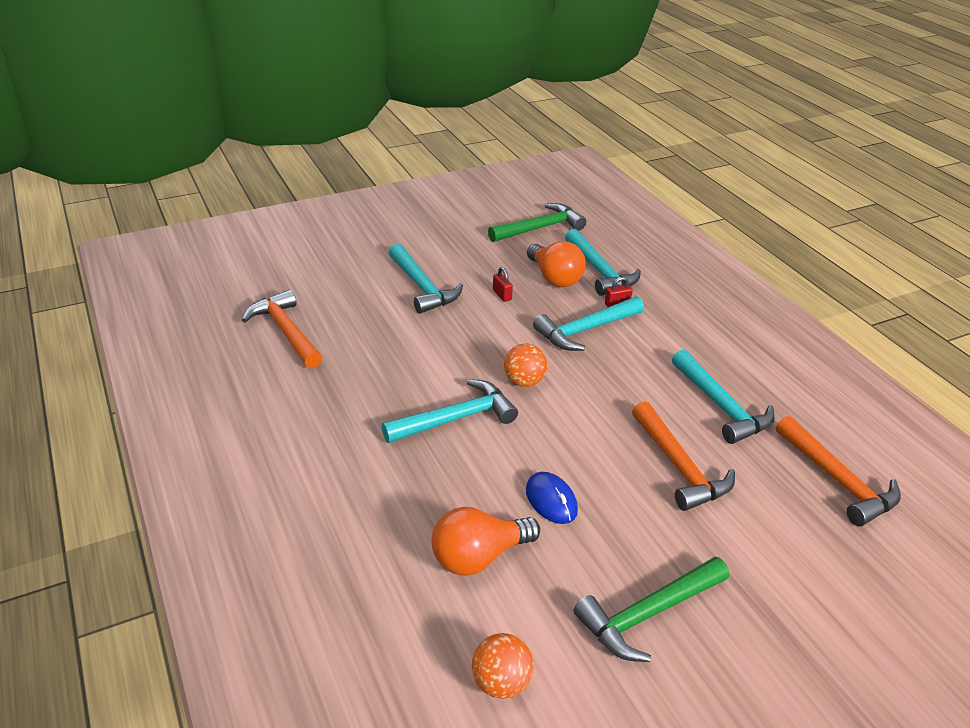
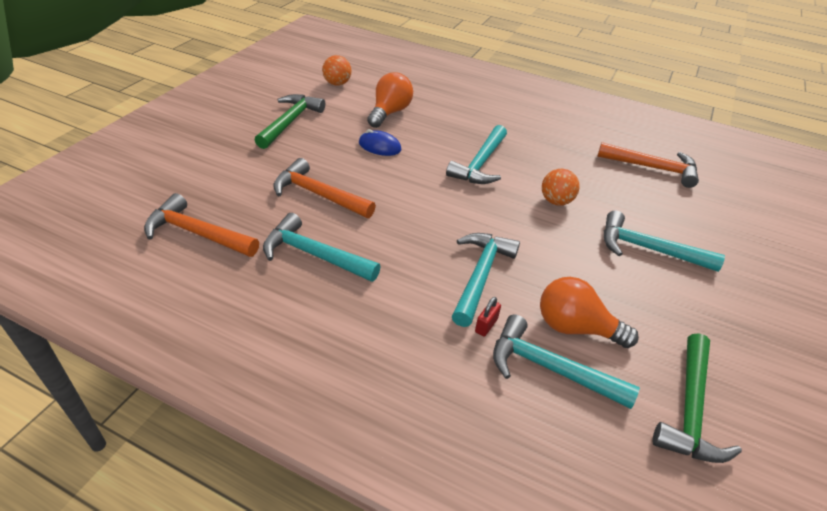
camera: 140 degrees right, 5 degrees up
(502, 295) = (586, 276): red padlock -> none
(524, 381) = (472, 205): orange ball -> orange ball (556, 201)

